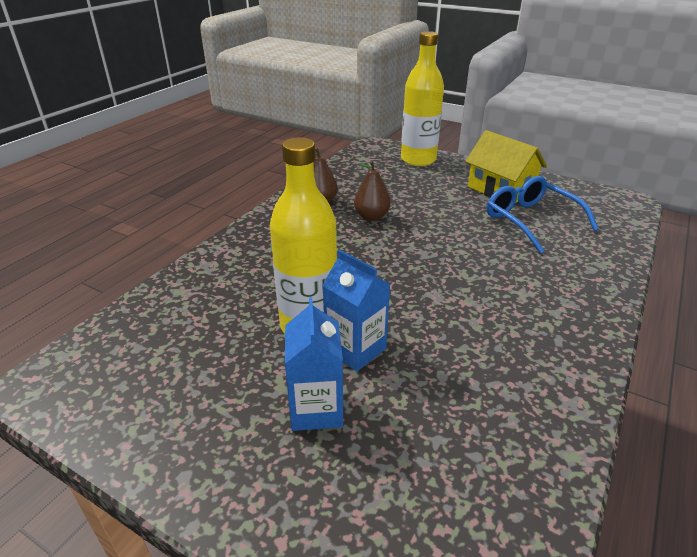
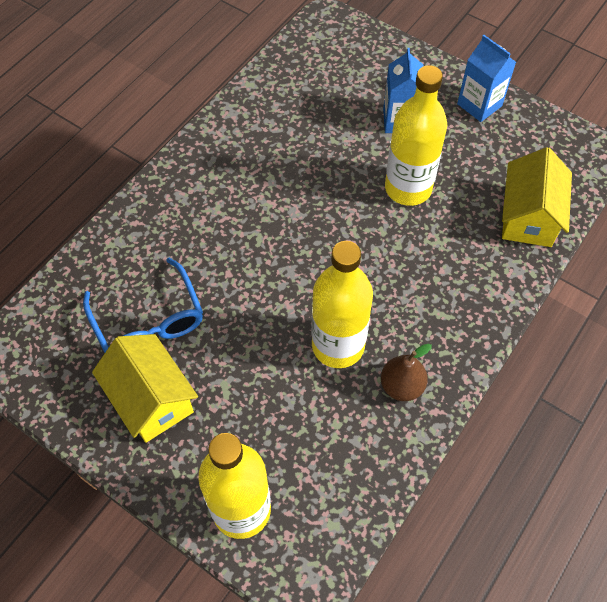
camera: 175 degrees left, 25 degrees up
(173, 306) = (528, 216): none -> yellow house
(355, 349) = (371, 163): blue carton -> blue carton (479, 105)
(371, 216) = (338, 345): brown pear -> yellow bottle

